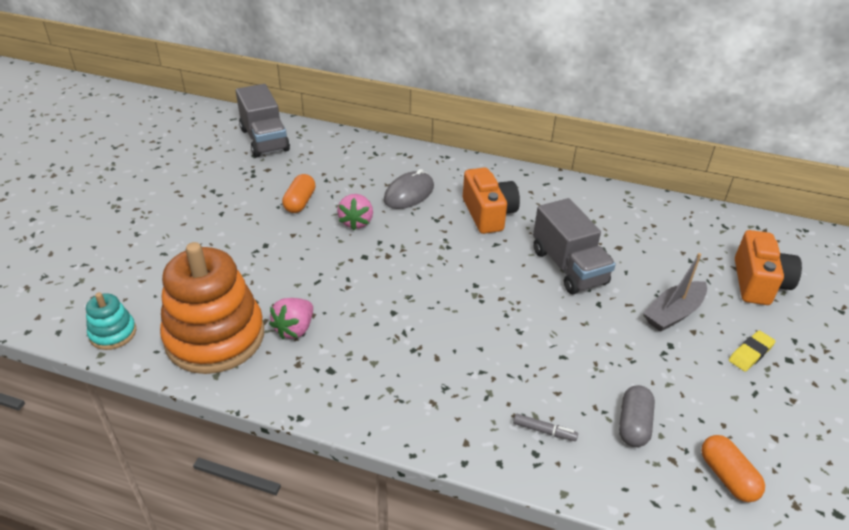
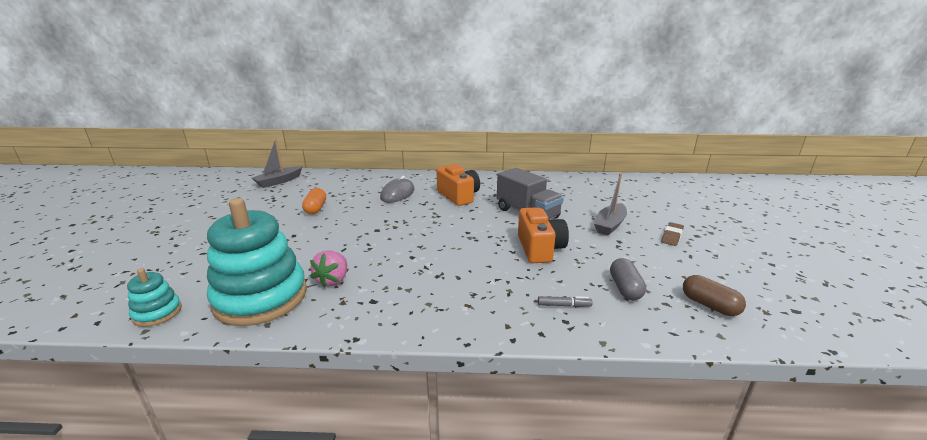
camera: 15 degrees left, 15 degrees down
(215, 337) = (261, 298): orange stacking toy -> turquoise stacking toy
(264, 140) = (279, 181): grey truck -> grey boat
(356, 222) = (364, 213): pink strawberry -> none
(727, 477) = (709, 305): orange capsule -> brown capsule
(750, 353) = (672, 236): yellow eraser -> brown eraser
(758, 283) = (650, 203): orange camera -> orange camera (539, 248)

